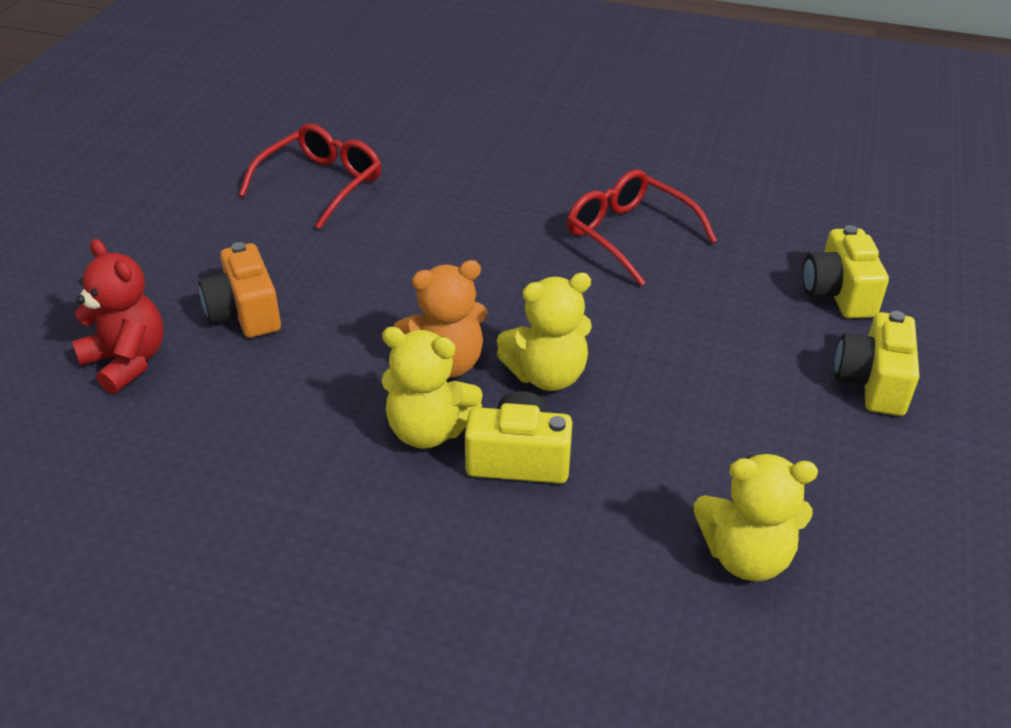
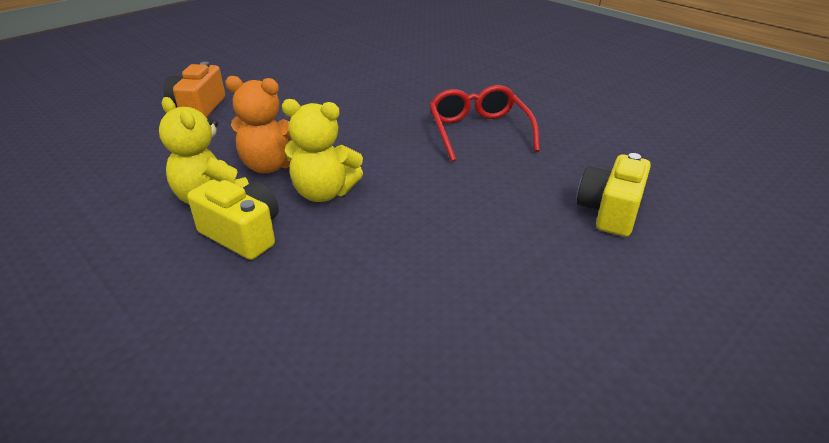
camera: 30 degrees right, 5 degrees down
(127, 361) = (112, 113): red teddy bear -> none
(322, 184) = (319, 62): red glasses -> none
(746, 556) = (319, 369): yellow teddy bear -> none
(872, 382) = (575, 283): yellow camera -> none

